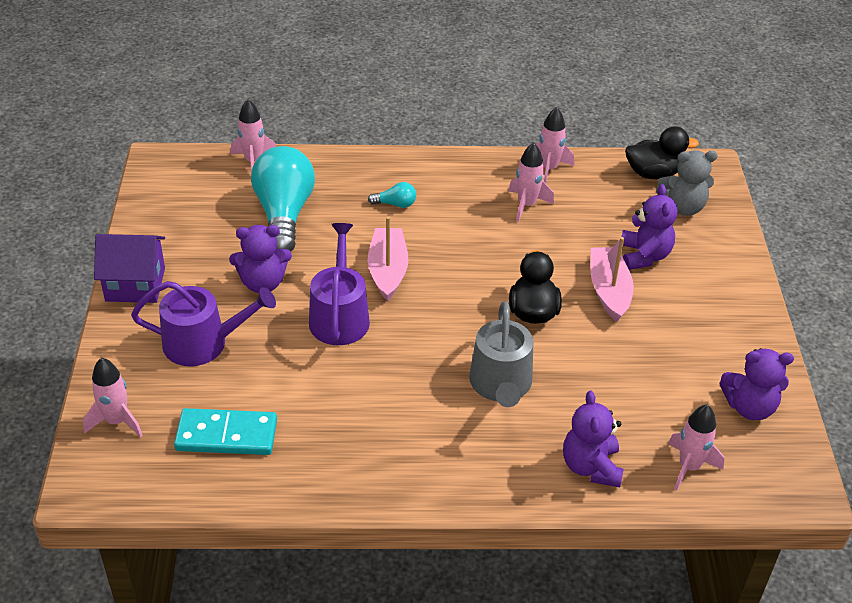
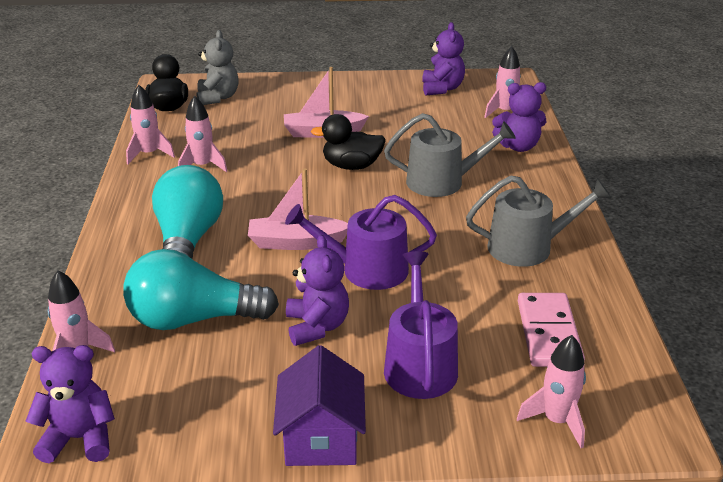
camera: 90 degrees left, 10 degrees down
(226, 435) = (549, 333): turquoise domino -> pink domino
(367, 441) = (528, 247): none -> grey watering can
(395, 204) = (188, 240): turquoise light bulb -> turquoise light bulb, size x2.44
(644, 256) = (279, 116): purple teddy bear -> purple teddy bear (79, 438)

